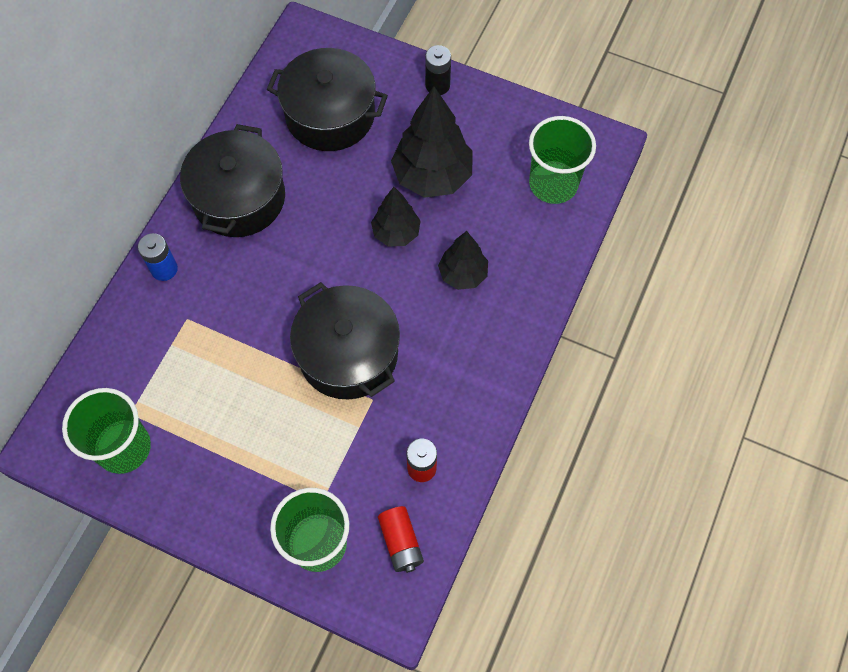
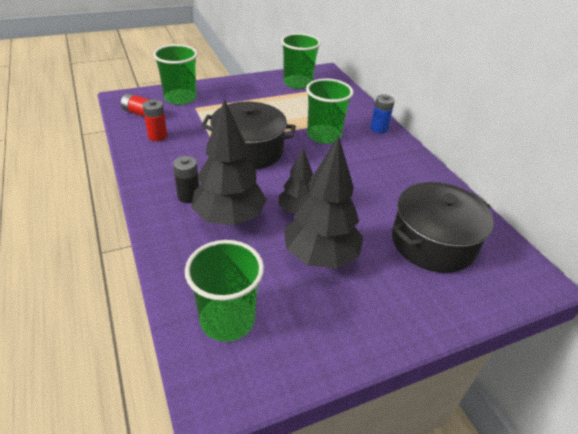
camera: 130 degrees right, 25 degrees down
(239, 198) = (400, 171): black pot -> none
(239, 310) = (324, 135): none -> green cup
(437, 85) = (408, 322): black battery -> black battery (189, 196)
(463, 274) = (229, 218): black tree -> black tree, size x1.69

